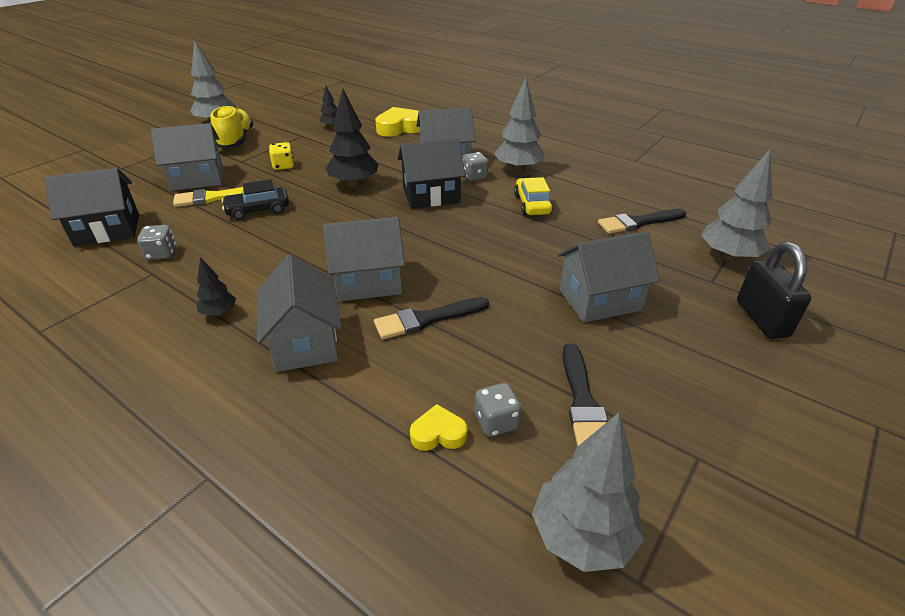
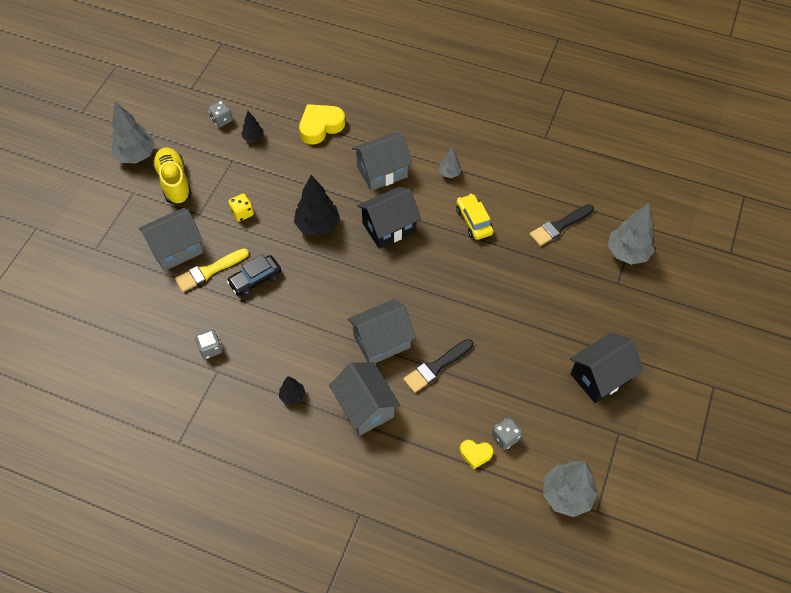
camera: 15 degrees left, 20 degrees up
(107, 230) = (147, 332): black house -> black house (600, 377)
(438, 434) = (475, 454): yellow heart -> yellow heart turned 150 degrees counterclockwise
(474, 177) = (415, 192): grey dice -> grey dice (222, 120)
(518, 169) = (449, 173): grey tree -> grey tree, size x0.52
(582, 401) = (550, 410): black brush -> none
(600, 300) = (545, 320): grey house -> none
(762, 318) = (651, 313): black padlock -> none

